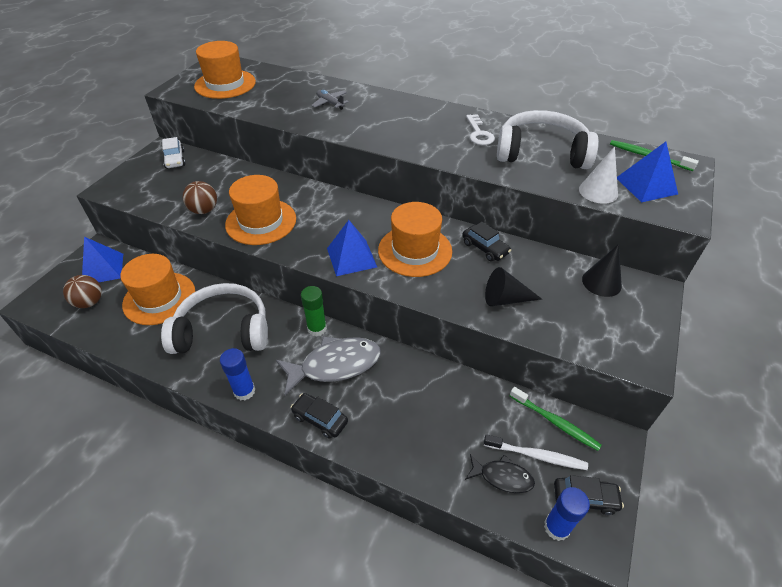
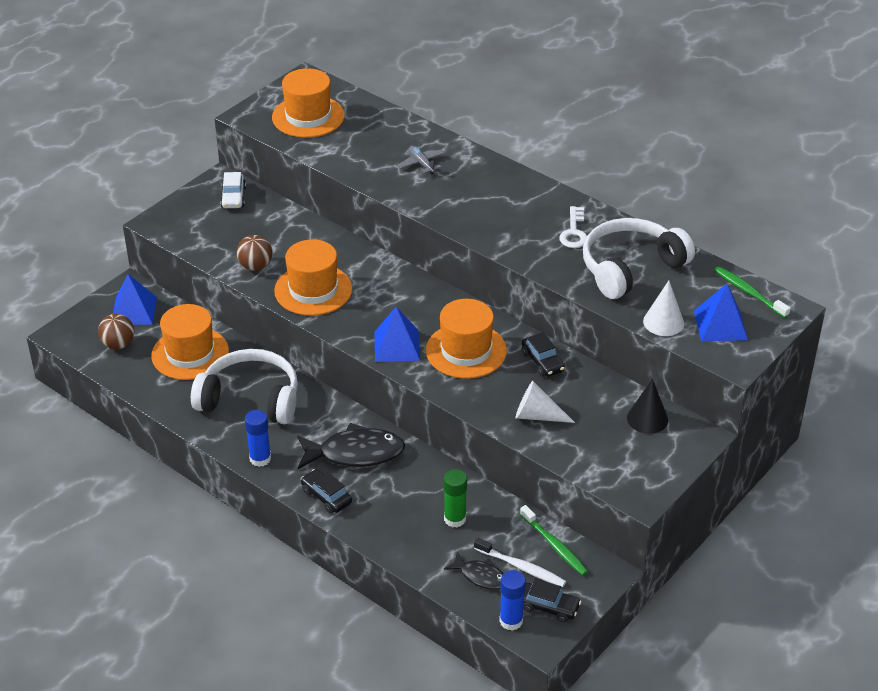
camera: 15 degrees right, 5 degrees down
(317, 328) = (347, 415): green glue stick -> green glue stick (455, 519)
(335, 365) = (355, 453): grey fish -> black fish
(505, 299) = (537, 415): black cone -> white cone
(541, 153) = (630, 268): white headphones -> white headphones turned 60 degrees counterclockwise

